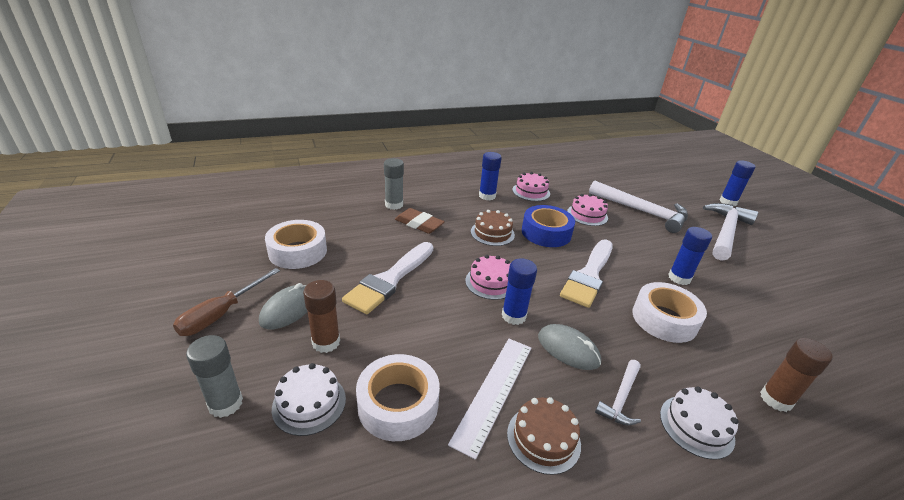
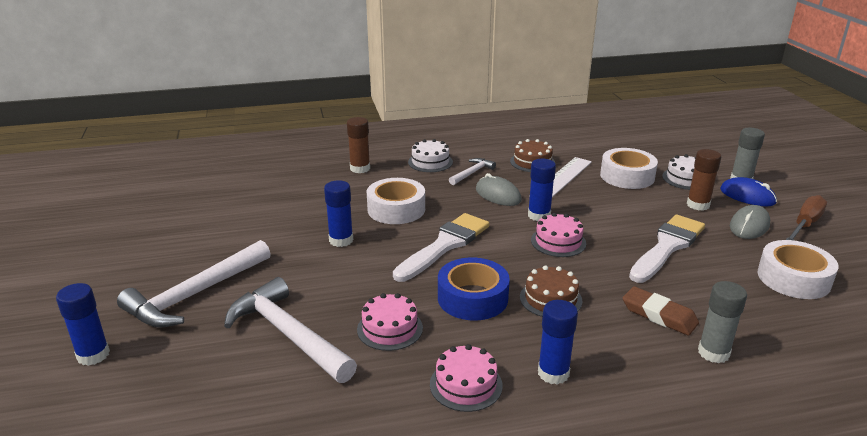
camera: 170 degrees left, 5 degrees down
(247, 364) = (747, 196): none -> blue mouse

